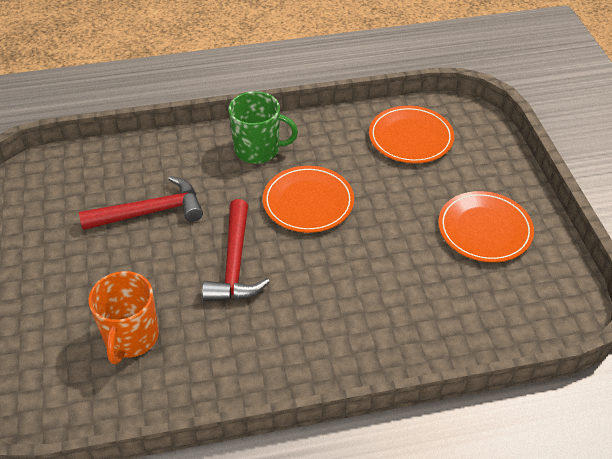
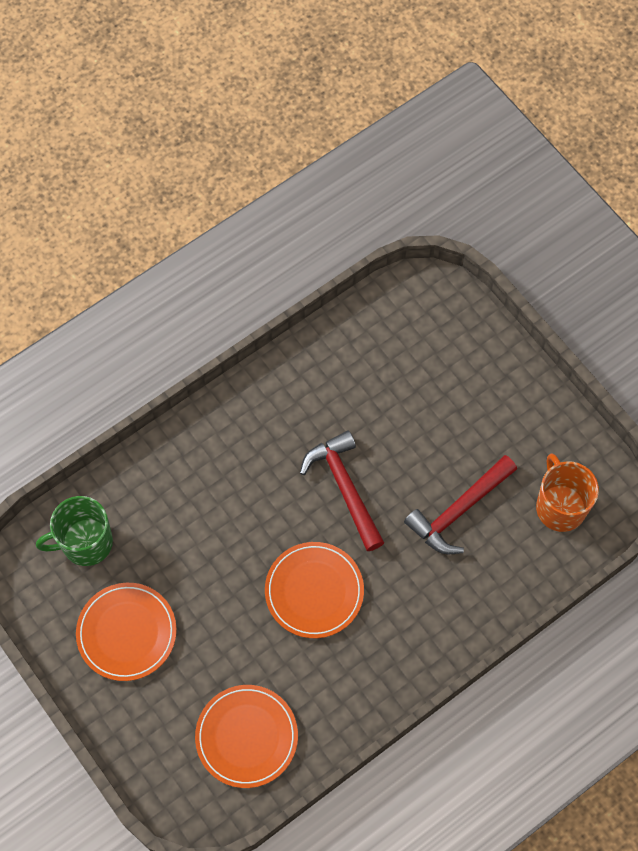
camera: 155 degrees right, 20 degrees up
(131, 337) = (387, 379): orange mug -> orange mug (560, 507)
(258, 150) = (402, 641): green mug -> green mug (85, 543)

